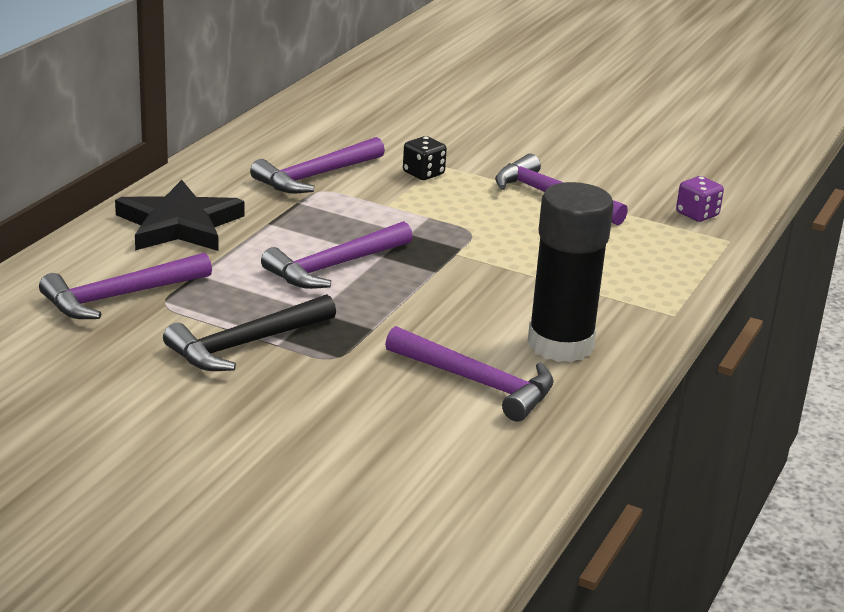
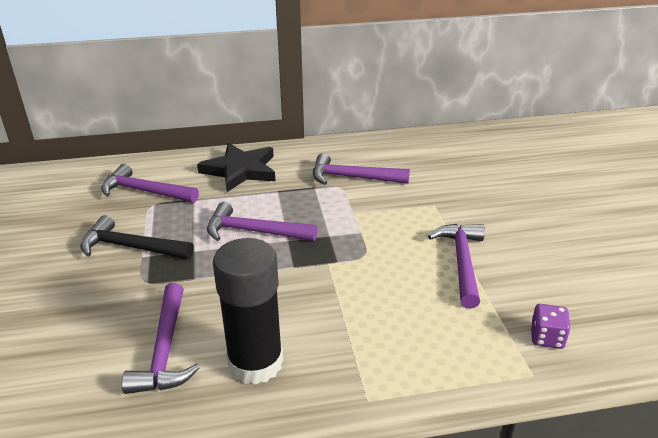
camera: 55 degrees right, 5 degrees up
(423, 173) = (413, 205): black dice -> none

